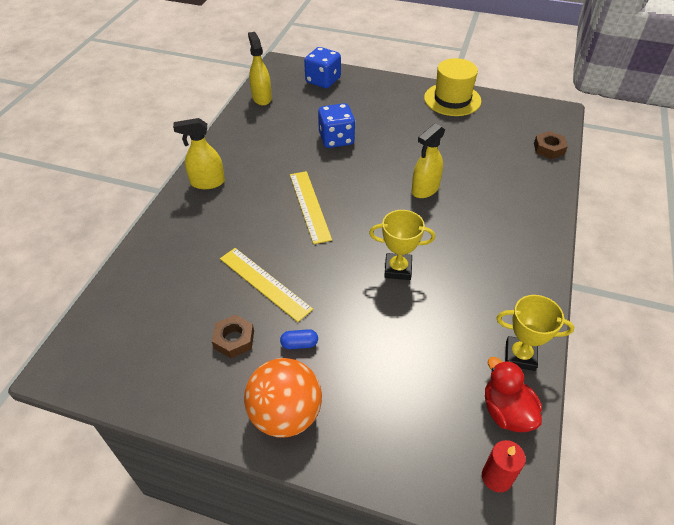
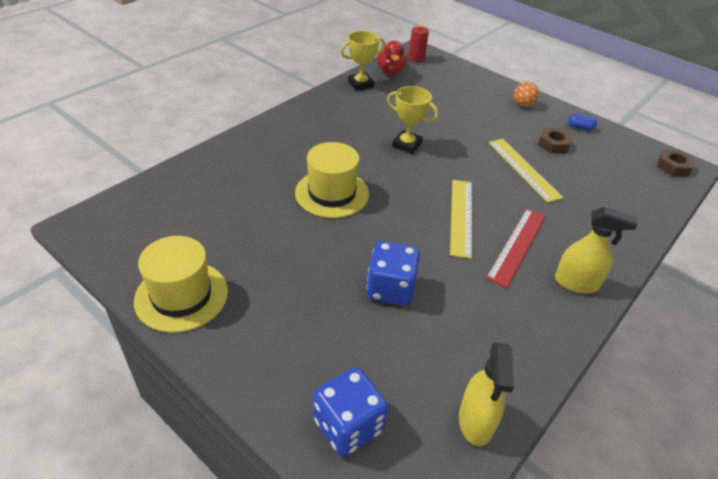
camera: 160 degrees left, 5 degrees down
(256, 196) = (517, 246): none -> red ruler
(286, 414) = (523, 104): orange ball -> orange ball, size x0.51
(299, 344) = (505, 129): blue capsule -> blue capsule (580, 127)
(425, 189) = (332, 193): yellow spray bottle -> yellow hat
(520, 356) = (360, 84): yellow trophy -> yellow trophy turned 60 degrees counterclockwise
(549, 148) = (158, 188): brown nut -> brown nut (673, 167)

